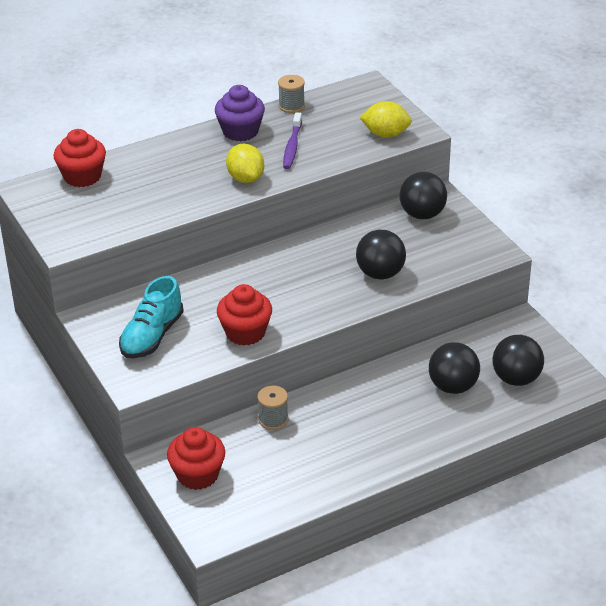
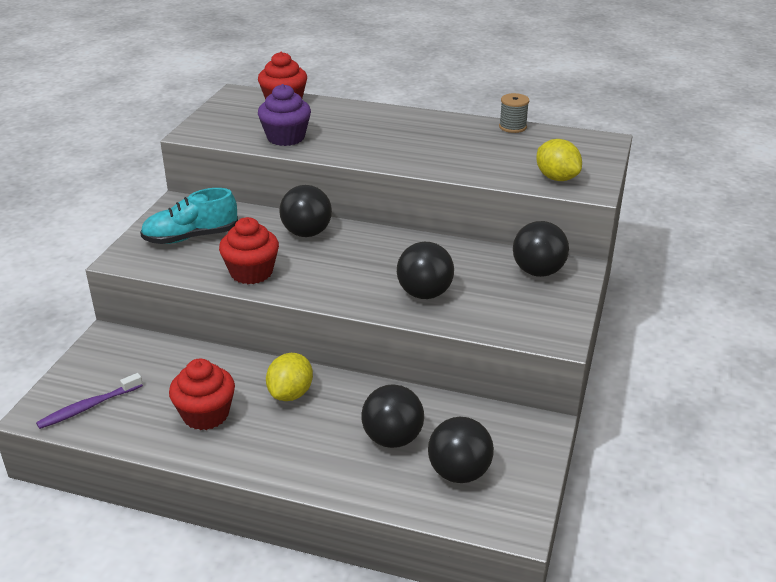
camera: 45 degrees right, 5 degrees down
(197, 475) = (107, 365): red cupcake -> red cupcake (205, 414)
(230, 280) = (307, 233): none -> black ball
(240, 131) = (442, 125): purple cupcake -> purple cupcake (286, 137)
(245, 178) = (388, 154): yellow lemon -> yellow lemon (290, 393)
(273, 419) = (220, 364): grey spool -> none
(292, 146) = (463, 151): purple toothbrush -> purple toothbrush (88, 407)

